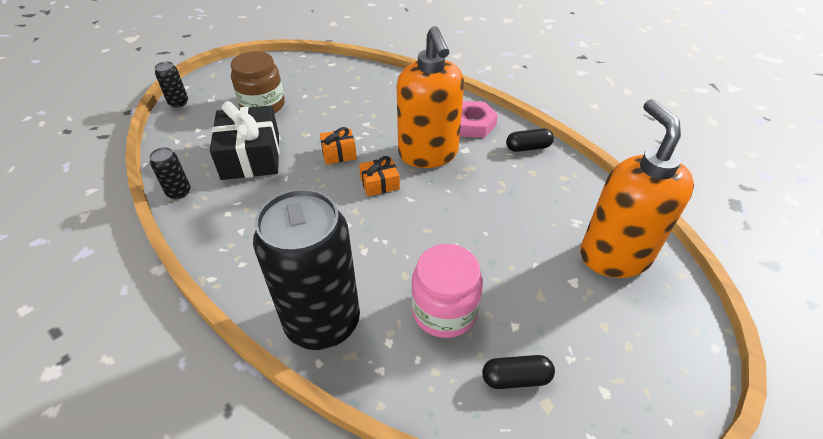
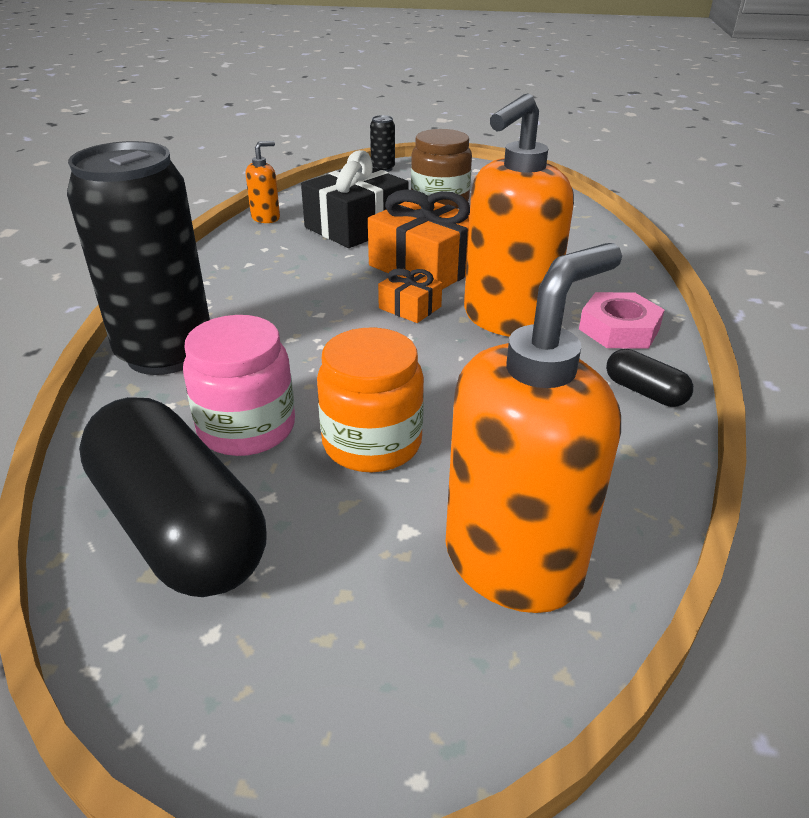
camera: 55 degrees right, 10 degrees down
(179, 192) = (266, 218): black can -> orange soap dispenser
(339, 153) = (426, 266): orange gift -> orange gift, size x2.01
(498, 262) = (372, 443): none -> orange jar
(516, 378) = (179, 527): black capsule -> black capsule, size x2.31

